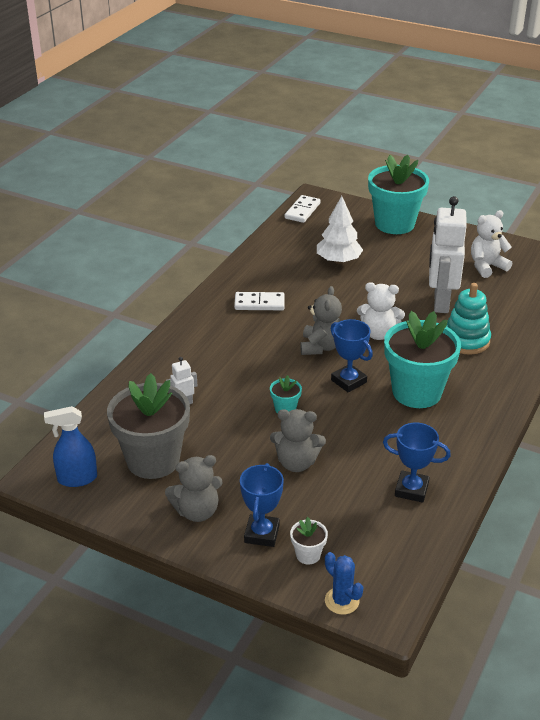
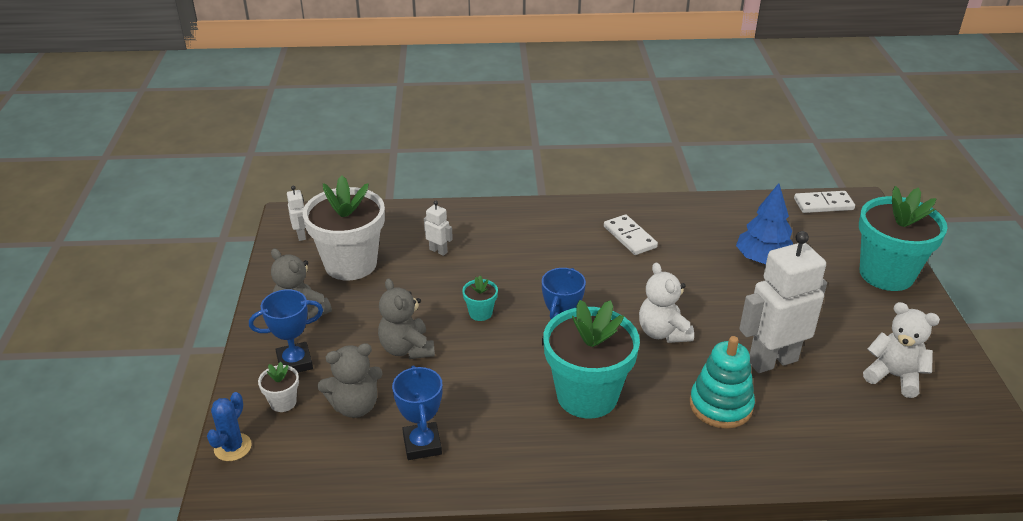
camera: 60 degrees right, 0 degrees up
(77, 479) = (301, 235): blue spray bottle -> white robot
(153, 460) = (350, 264): grey flower pot -> white flower pot
(321, 347) = (599, 301): grey teddy bear -> grey teddy bear (355, 406)
(338, 260) = (763, 259): white tree -> blue tree

